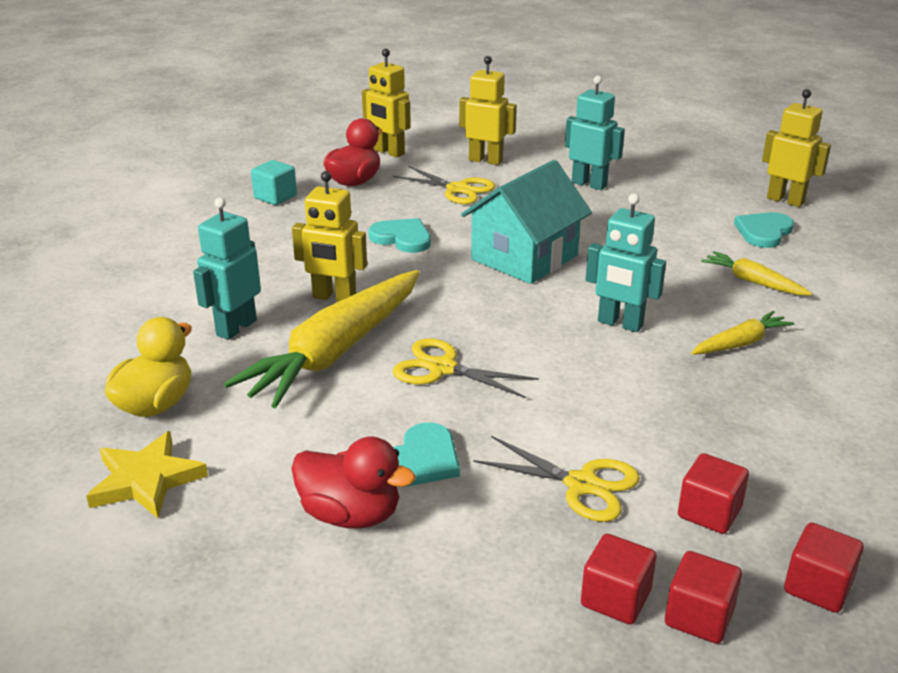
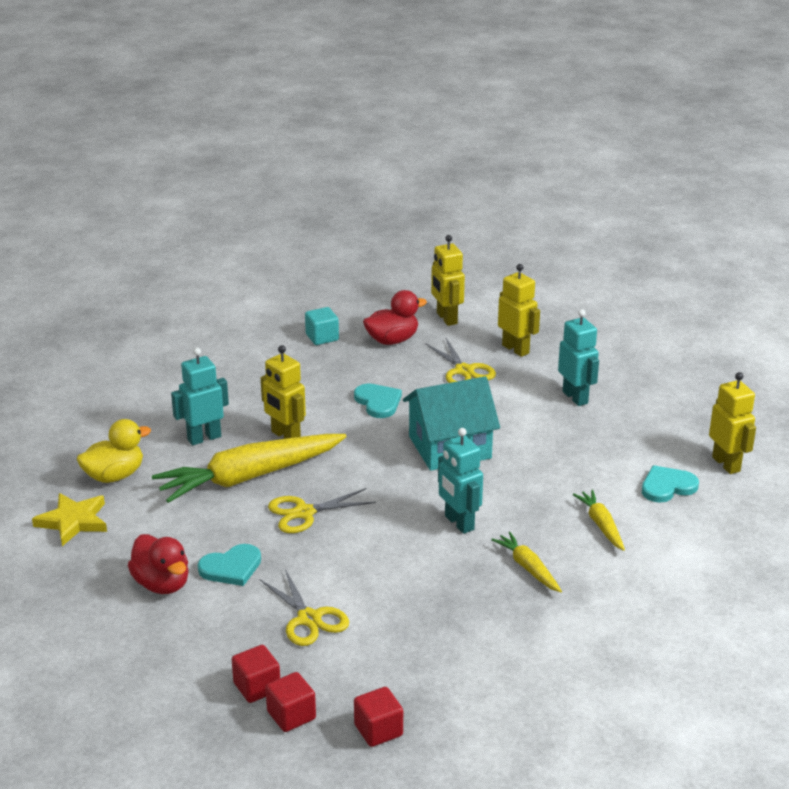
camera: 30 degrees right, 0 degrees up
(442, 368) = (304, 513): yellow scissors -> yellow scissors turned 75 degrees counterclockwise
(709, 512) = (366, 665): red cube -> none
(740, 343) = (528, 568): yellow carrot -> yellow carrot turned 120 degrees counterclockwise

